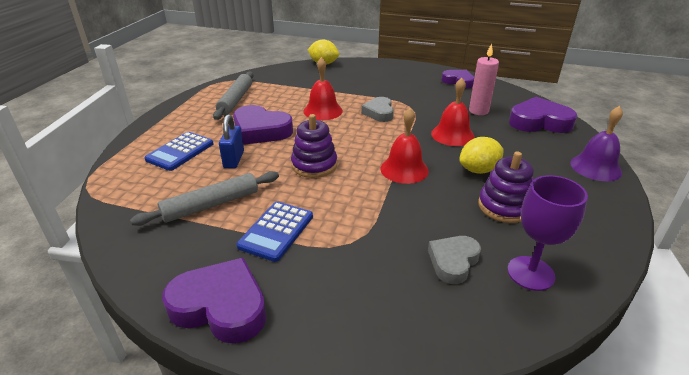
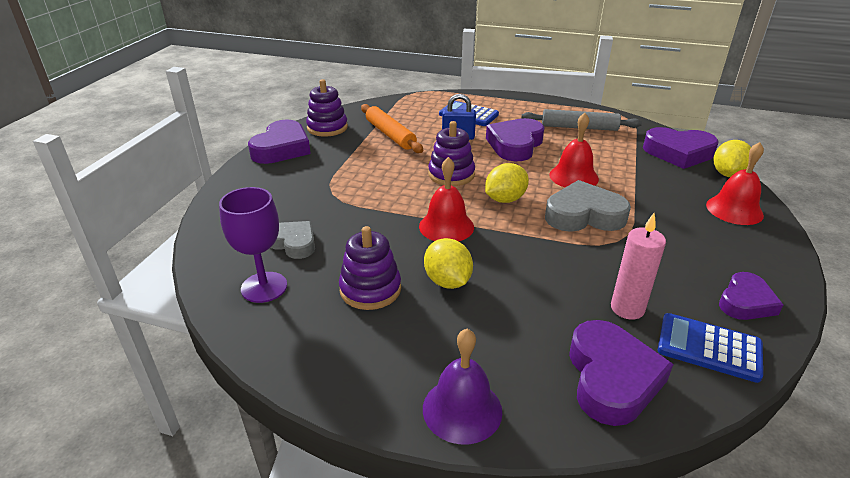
camera: 90 degrees right, 0 degrees up
(166, 263) = (327, 128): none -> purple stacking toy
(211, 205) = (390, 134): grey rolling pin -> orange rolling pin
(276, 231) = (353, 161): blue calculator -> blue calculator (709, 348)
(291, 72) = (678, 153): none -> purple heart
(359, 141) = (505, 199): none -> yellow lemon
(379, 113) = (584, 215): grey heart -> grey heart, size x1.57
(452, 135) = (537, 271): red bell -> red bell (734, 210)

